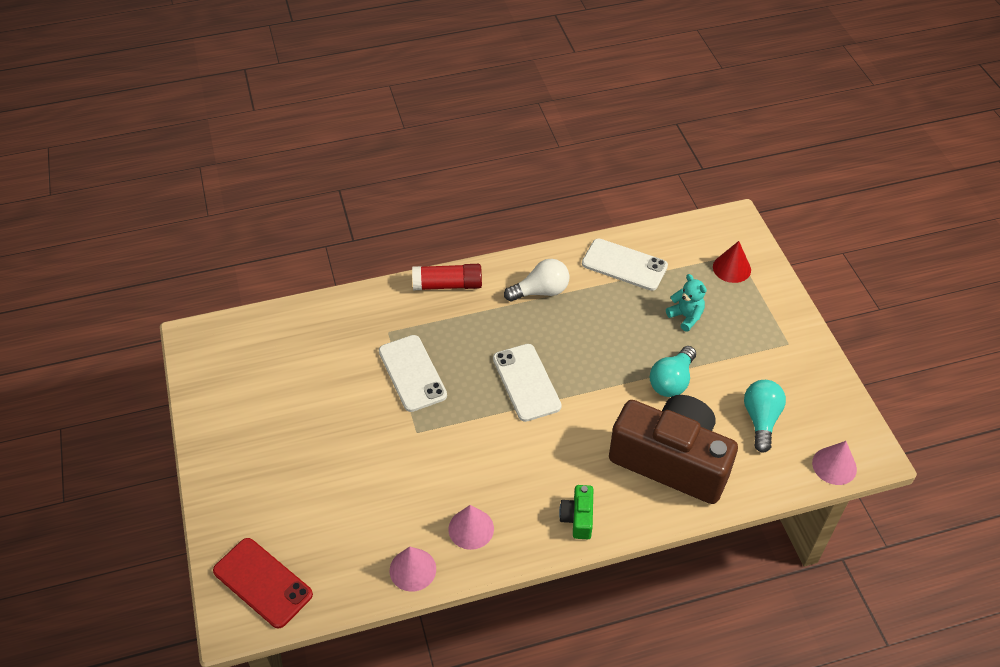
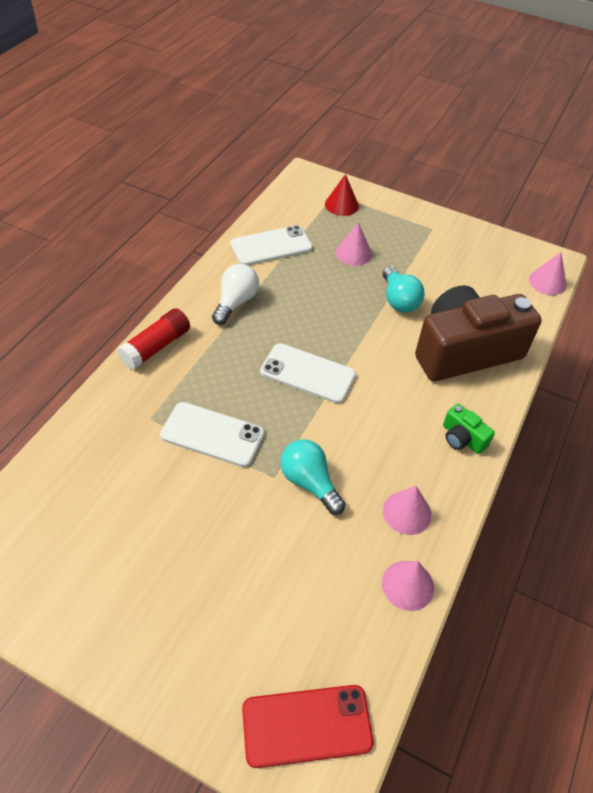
camera: 50 degrees left, 0 degrees up
(686, 317) = (353, 253): turquoise teddy bear -> pink cone
(761, 420) = (478, 285): turquoise light bulb -> turquoise light bulb (309, 483)

